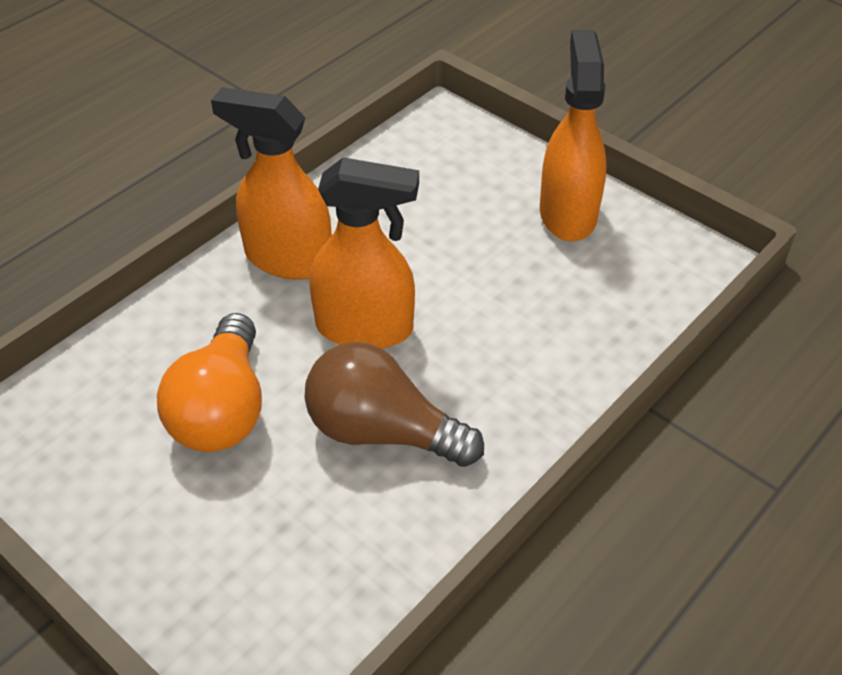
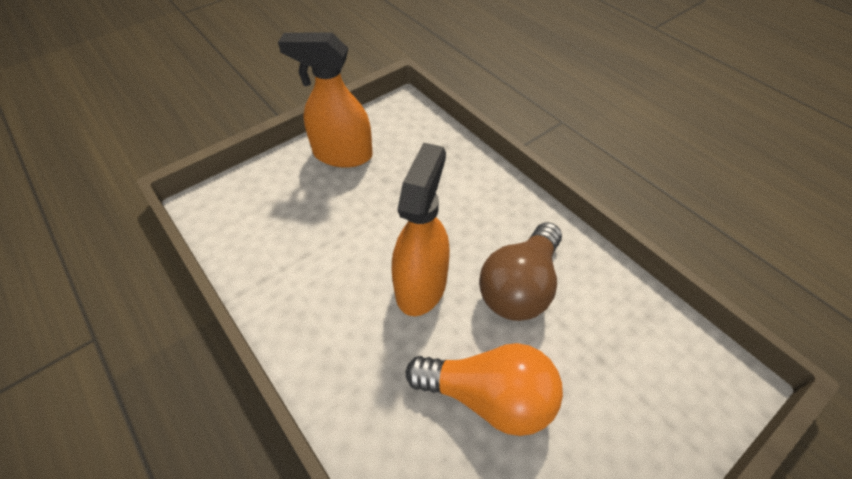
camera: 80 degrees left, 5 degrees up
(288, 259) = (329, 332): orange spray bottle -> none

